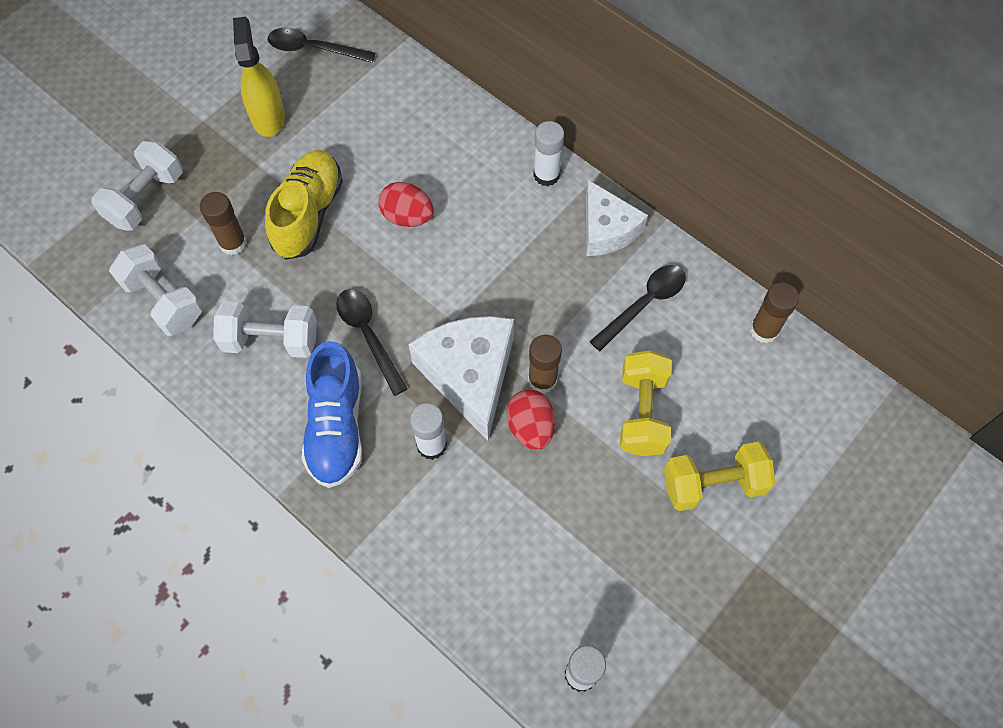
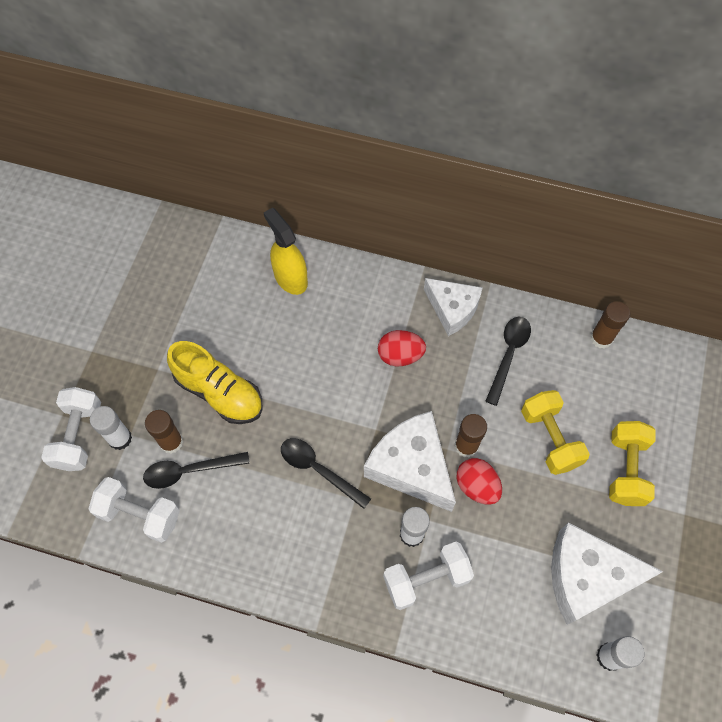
camera: 25 degrees left, 0 degrees up
(268, 117) = (144, 326): yellow spray bottle -> yellow spray bottle (290, 278)
(271, 340) = (244, 507): white dumbbell -> white dumbbell (426, 579)
(308, 214) = (219, 392): yellow shoe -> yellow shoe turned 135 degrees clockwise
(314, 49) = (152, 255): black spoon -> black spoon (189, 471)
(336, 426) = (332, 553): blue shoe -> none
(407, 216) = (298, 362): red egg -> red egg (400, 355)
(546, 175) = (386, 285): white glue stick -> white glue stick (120, 438)
(602, 578) = (587, 577): none -> white cheese
(713, 484) = (626, 469): yellow dumbbell -> yellow dumbbell turned 45 degrees counterclockwise

